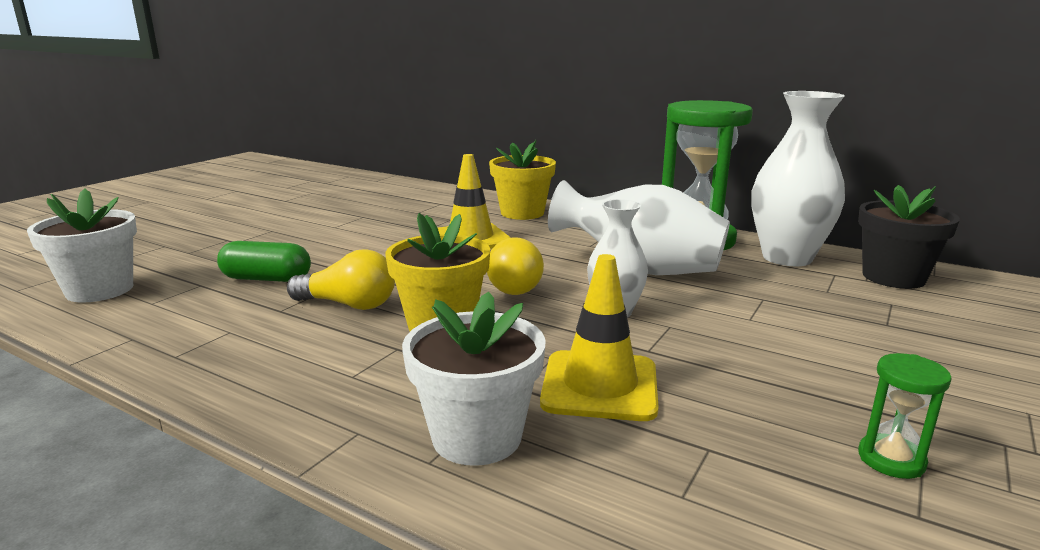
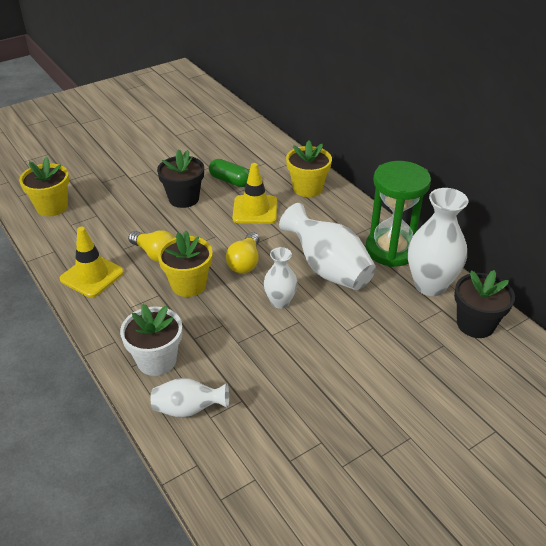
camera: 25 degrees right, 20 degrees up
(100, 290) = (52, 207): white flower pot -> yellow flower pot
(267, 279) = (128, 219): green capsule -> green capsule (230, 181)
(348, 246) = (184, 198): none -> black flower pot
(599, 386) = (228, 350): yellow traffic cone -> yellow traffic cone (92, 276)
(624, 497) = (188, 409): none -> white vase
(891, 459) = (311, 434): green hourglass -> none

